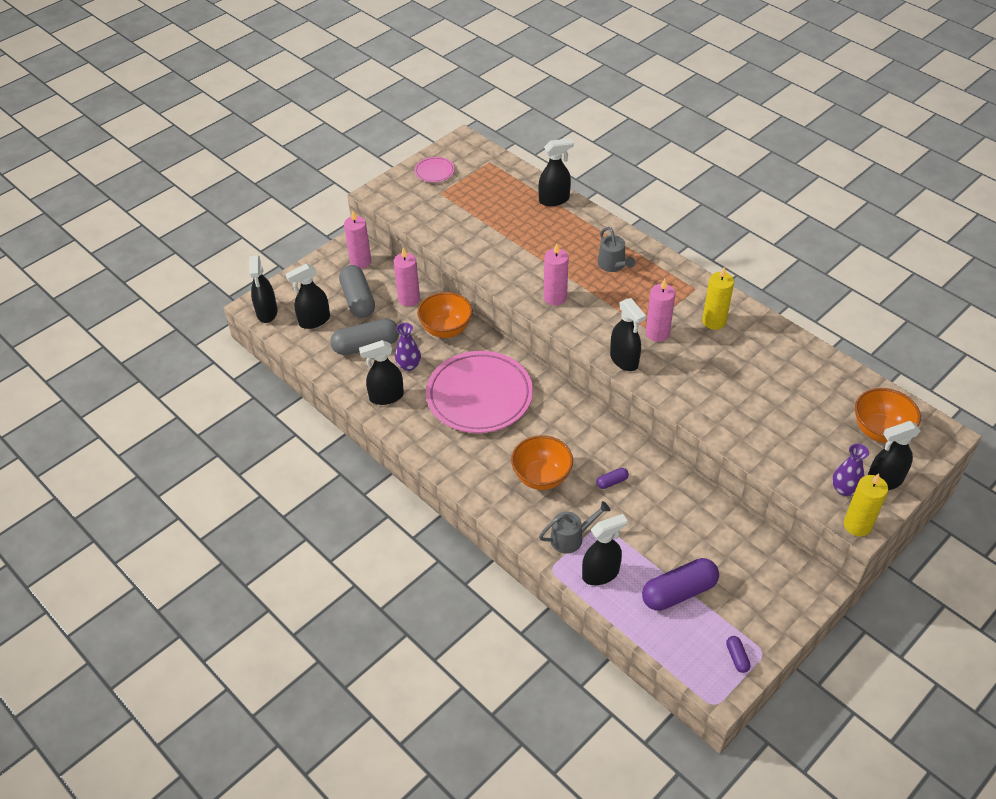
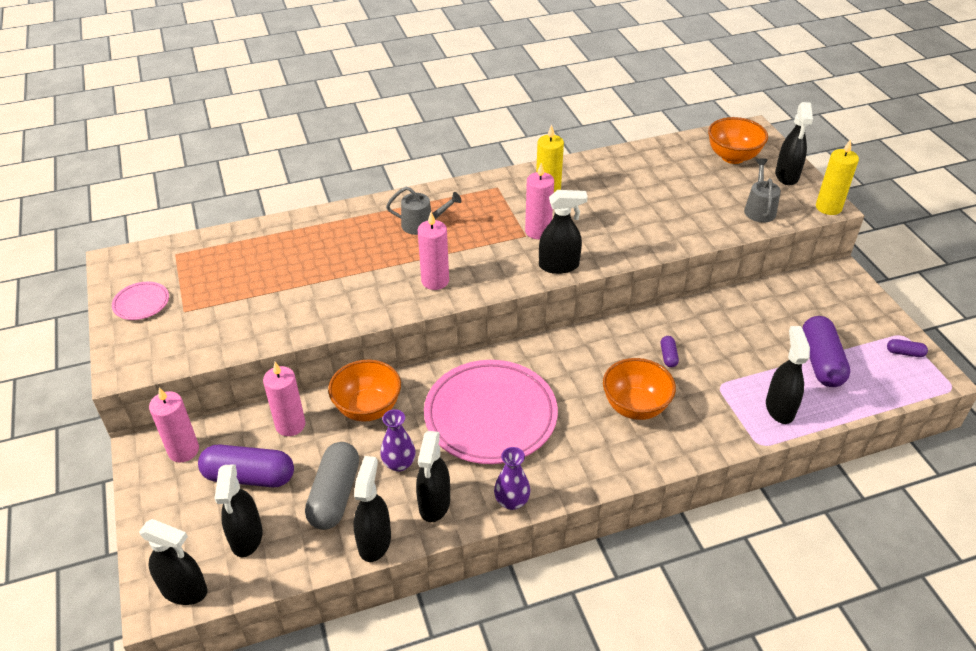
camera: 65 degrees left, 5 degrees down
(358, 300) = (249, 476): grey capsule -> purple capsule
(554, 200) = (288, 228): black spray bottle -> black spray bottle (374, 541)
(571, 537) = (725, 413): grey watering can -> grey watering can (759, 209)
(844, 489) = (787, 199): purple vase -> purple vase (511, 501)

